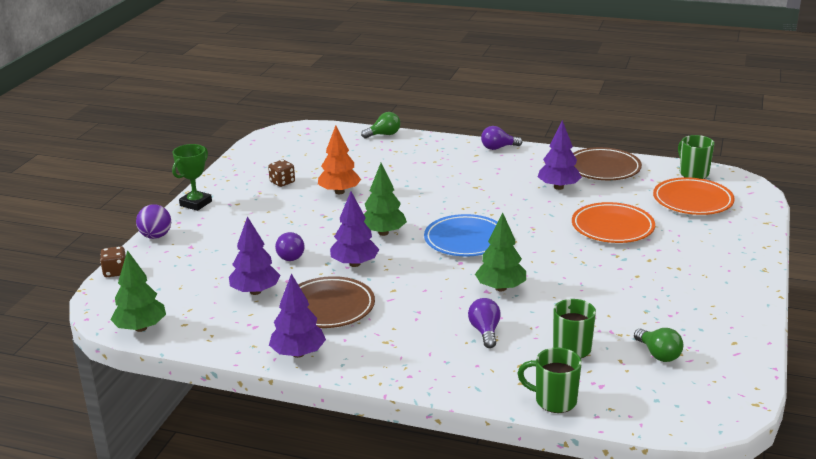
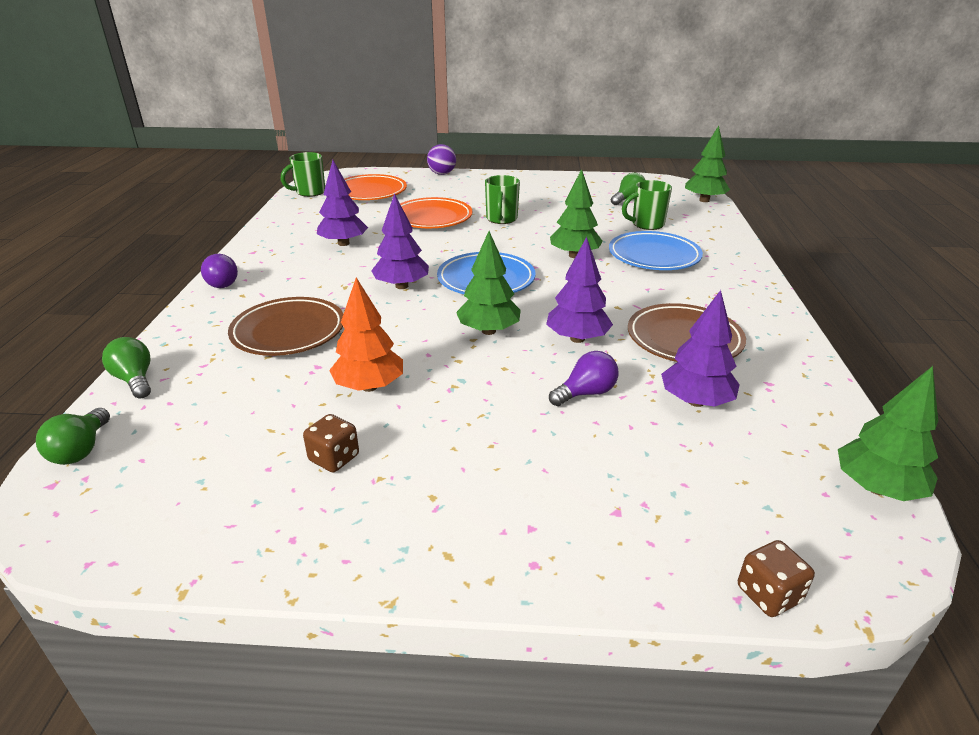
camera: 105 degrees left, 5 degrees up
(156, 236) = (606, 581): purple ball -> purple ball (442, 174)
(196, 203) = (445, 563): green trophy -> none
(298, 353) = (786, 342): purple tree -> purple tree (402, 286)
(329, 130) = (81, 450): none -> green light bulb
(485, 331) = (654, 256): purple light bulb -> blue plate
(554, 401) = (721, 226): green mug -> green mug (501, 219)
(603, 168) = (295, 226): brown plate -> brown plate (288, 332)
(651, 416) = (704, 200): none -> green tree

